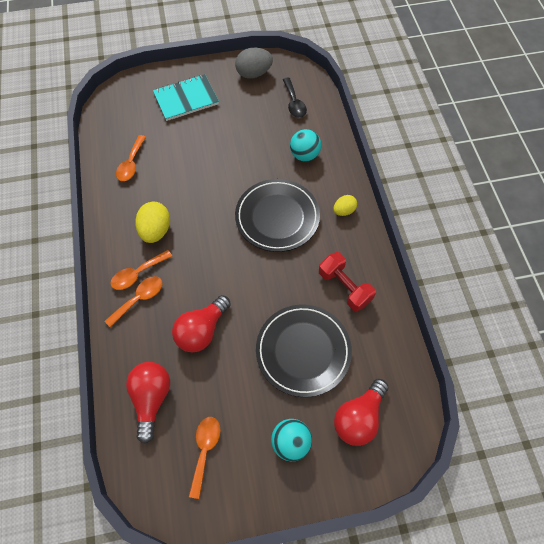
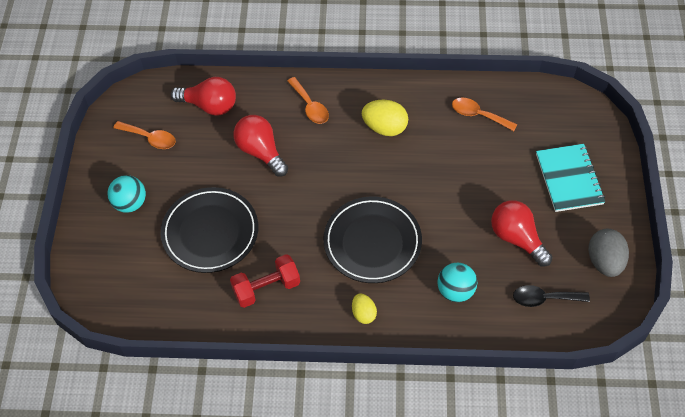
camera: 105 degrees right, 5 degrees down
(137, 274) = (338, 108): orange spoon -> none
(359, 417) = (129, 264): red light bulb -> red light bulb (517, 238)

